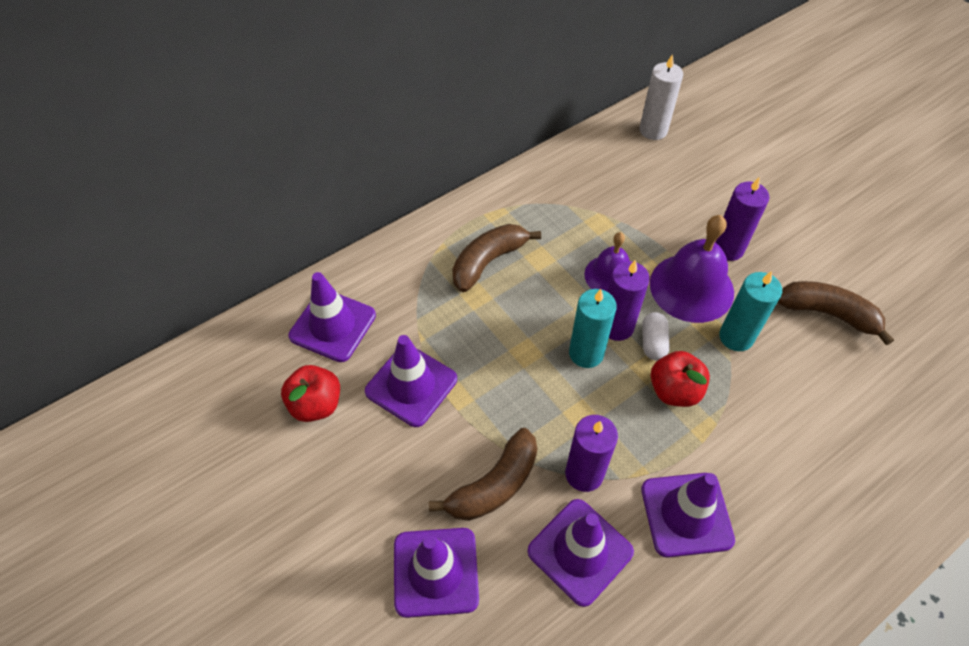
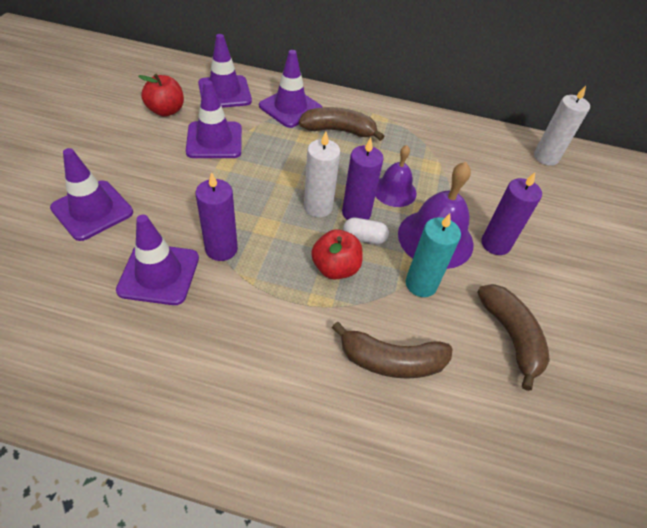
camera: 45 degrees right, 5 degrees down
(494, 485) = (175, 208): brown banana -> brown banana (391, 361)
(586, 353) = (318, 207): turquoise candle -> white candle
(653, 342) = (364, 238): white capsule -> white capsule turned 45 degrees clockwise
(686, 514) = (236, 322): purple traffic cone -> purple traffic cone (290, 108)

